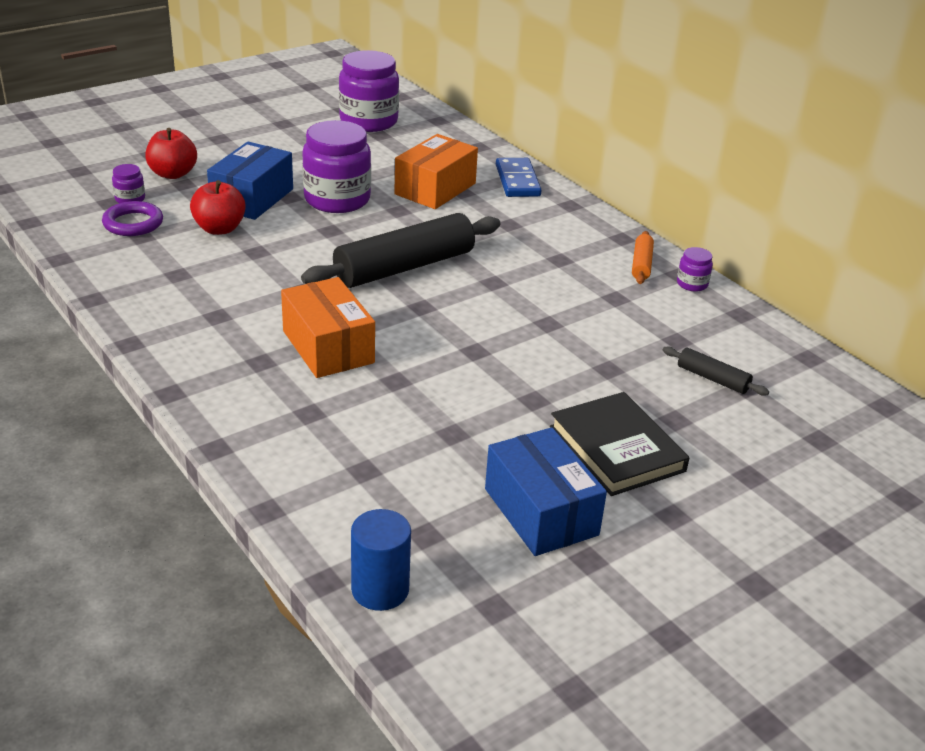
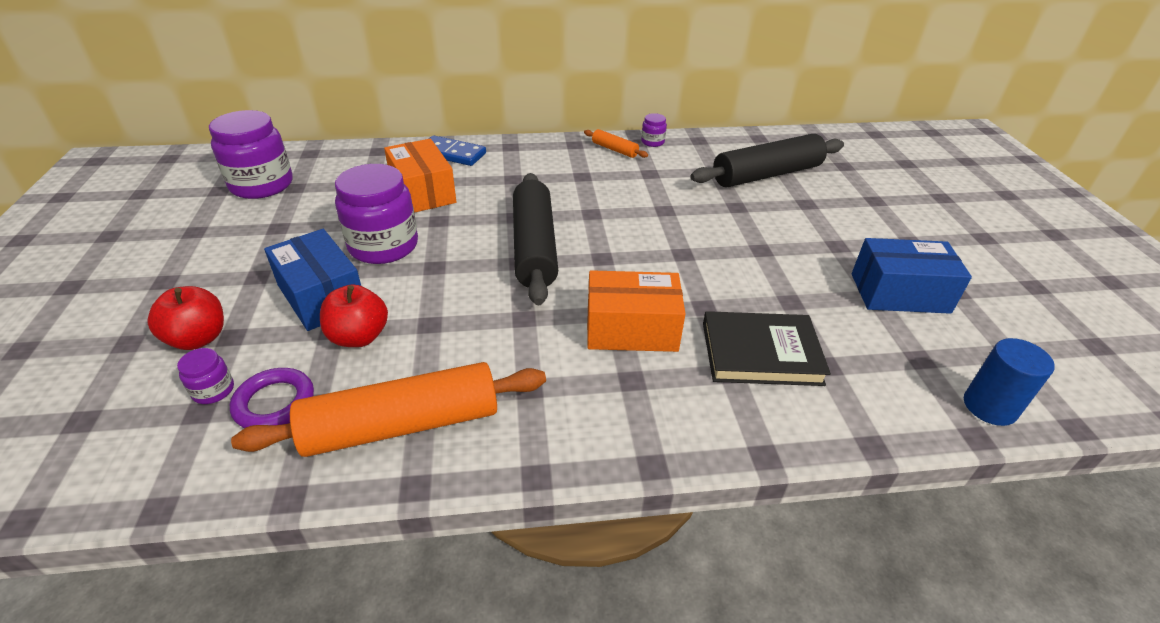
camera: 60 degrees left, 5 degrees up
(144, 276) = (402, 424): none -> orange rolling pin
(616, 449) = (833, 236): black book -> black book (761, 353)
(712, 379) = (767, 175): black rolling pin -> black rolling pin, size x2.20

